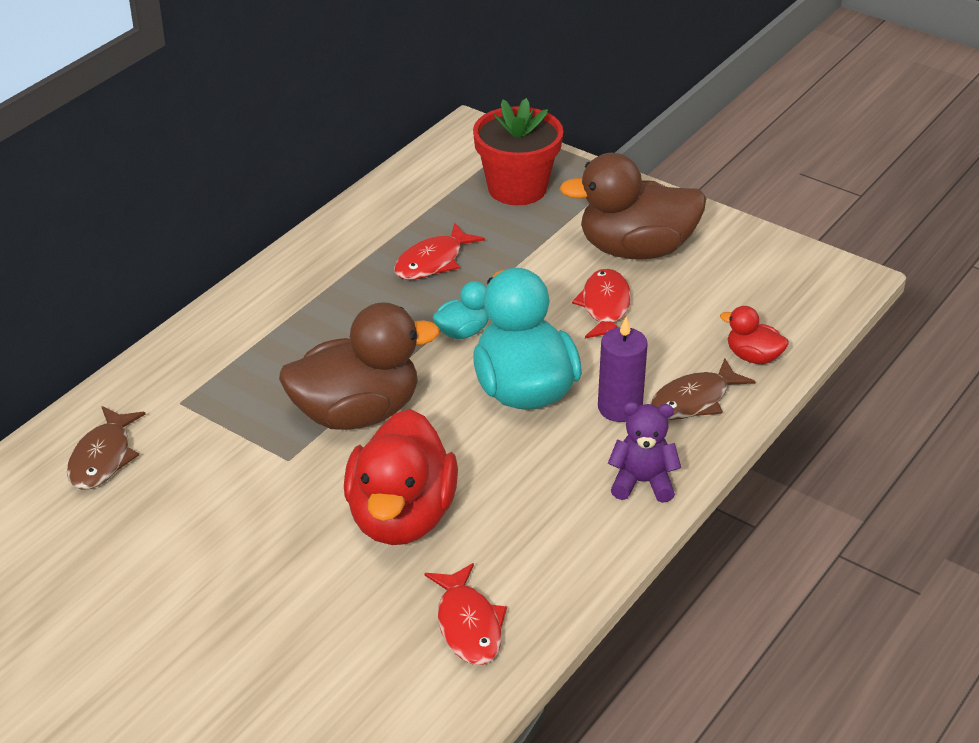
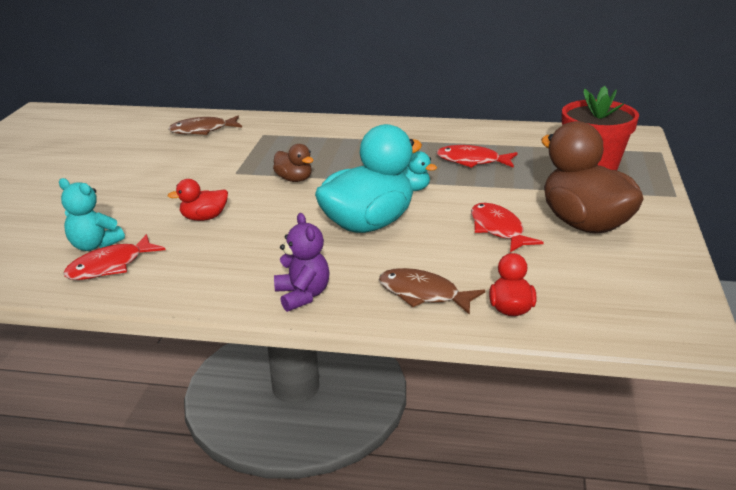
camera: 65 degrees right, 10 degrees down
(356, 413) = (294, 179): brown duck -> brown duck, size x0.47
(400, 632) = (94, 245): none -> turquoise teddy bear
(401, 517) = (204, 218): red duck -> red duck, size x0.47
(605, 307) = (498, 229): red fish -> red fish turned 90 degrees counterclockwise
(620, 408) = (383, 264): purple candle -> none

